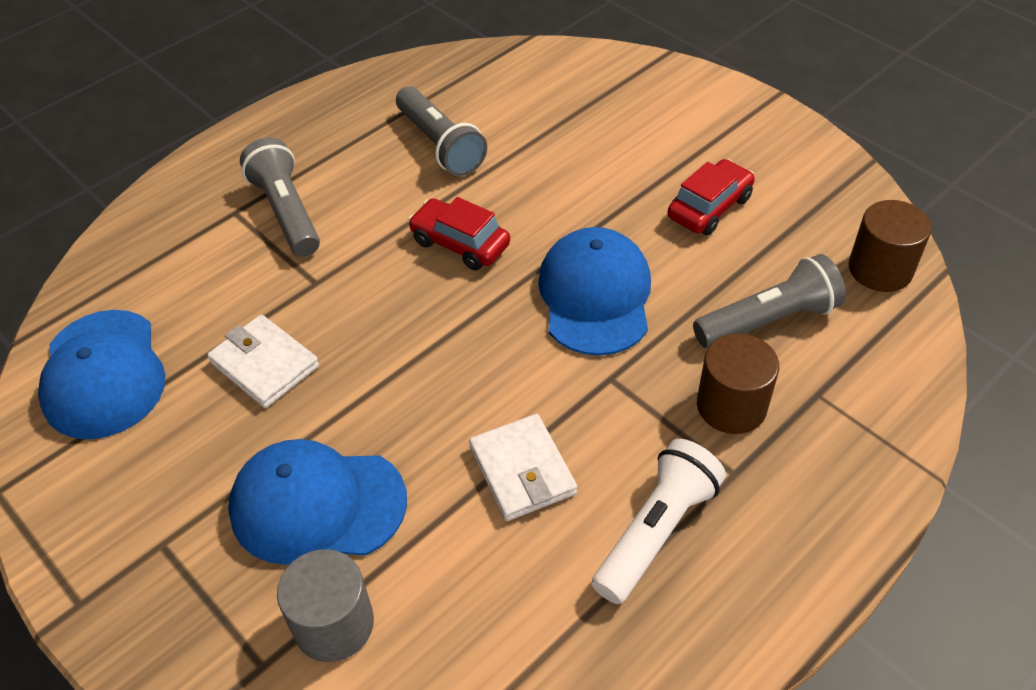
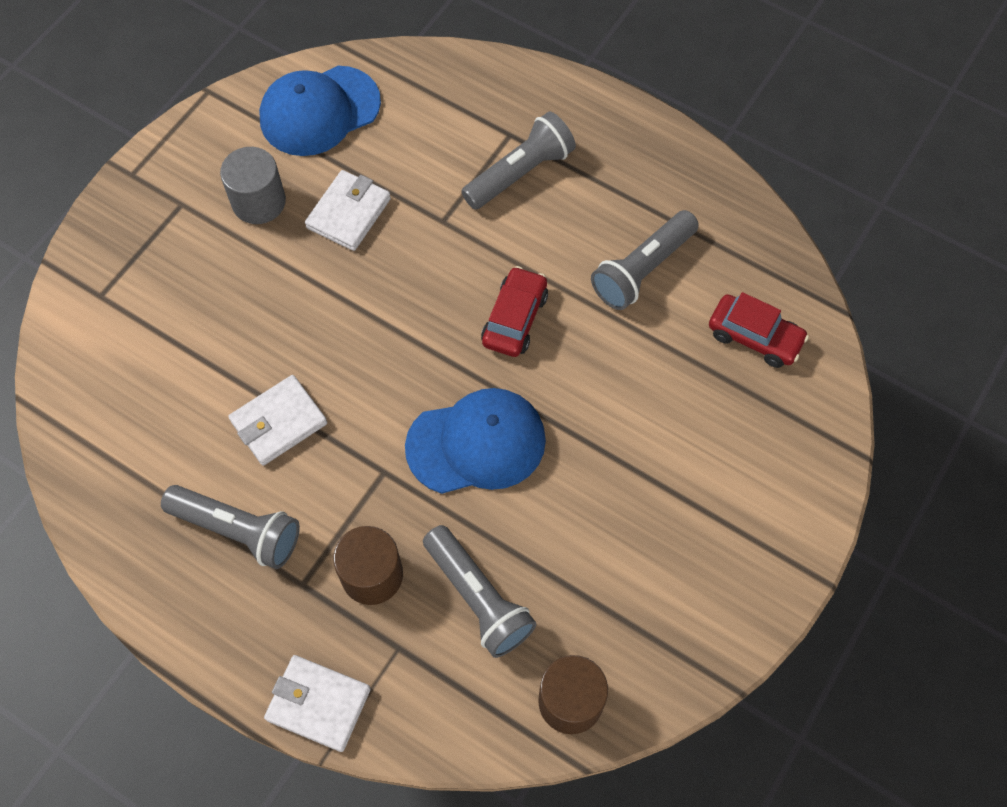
camera: 75 degrees right, 15 degrees up
(317, 504) = (227, 290): blue cap -> none
(334, 624) = (134, 329): grey cylinder -> grey cylinder (258, 202)
(656, 531) = (238, 530): white flashlight -> grey flashlight
(709, 207) = (618, 528): red car -> red car (754, 337)
(878, 475) = (318, 704): none -> white wallet

